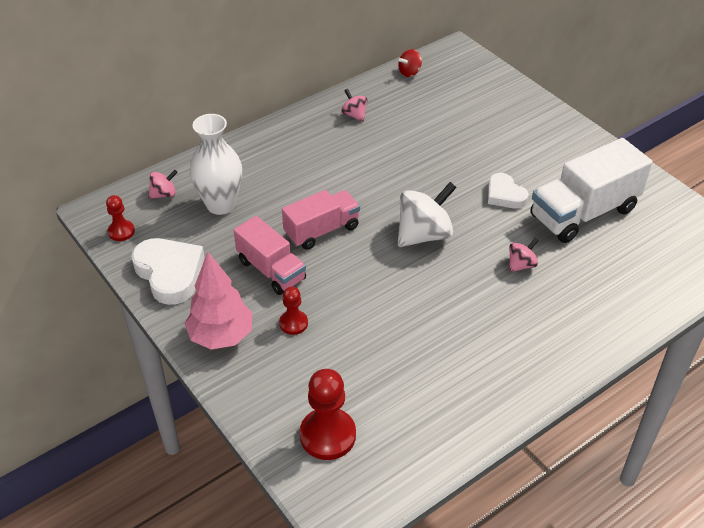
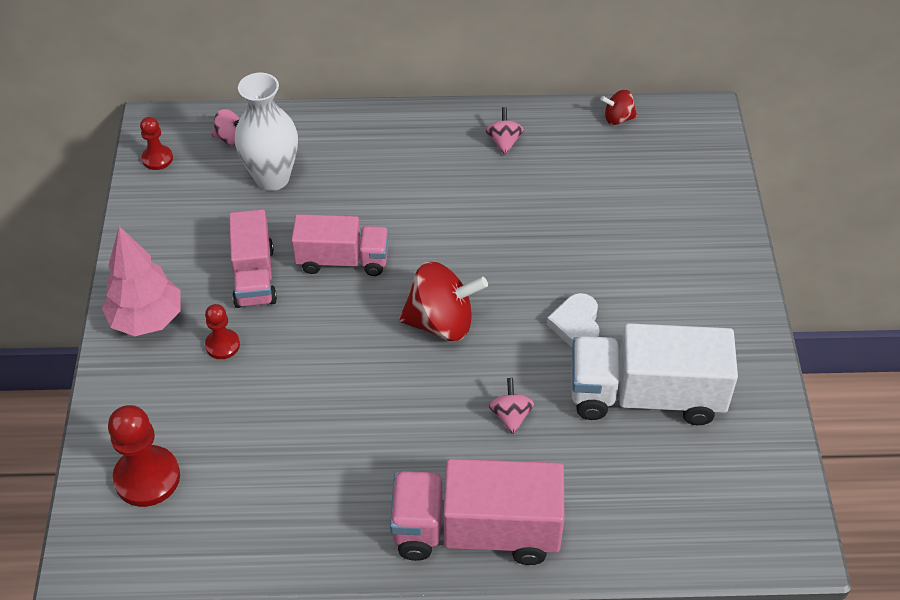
camera: 35 degrees right, 5 degrees up
(170, 273) = (160, 227): white heart -> none
(424, 235) = (441, 322): white spinning top -> red spinning top
(521, 265) = (511, 416): pink spinning top -> pink spinning top turned 90 degrees counterclockwise
(570, 341) = (476, 531): none -> pink truck

